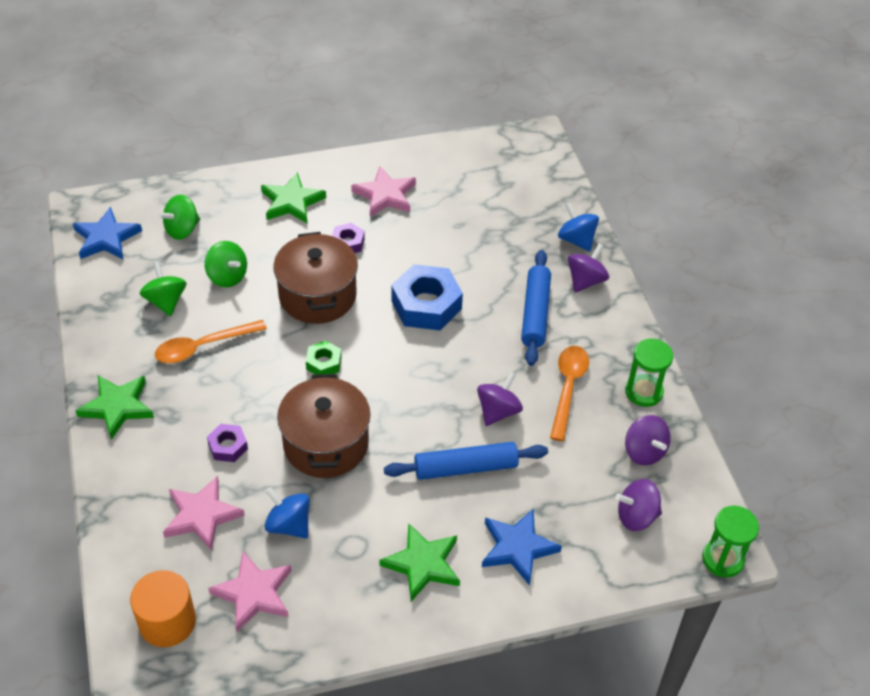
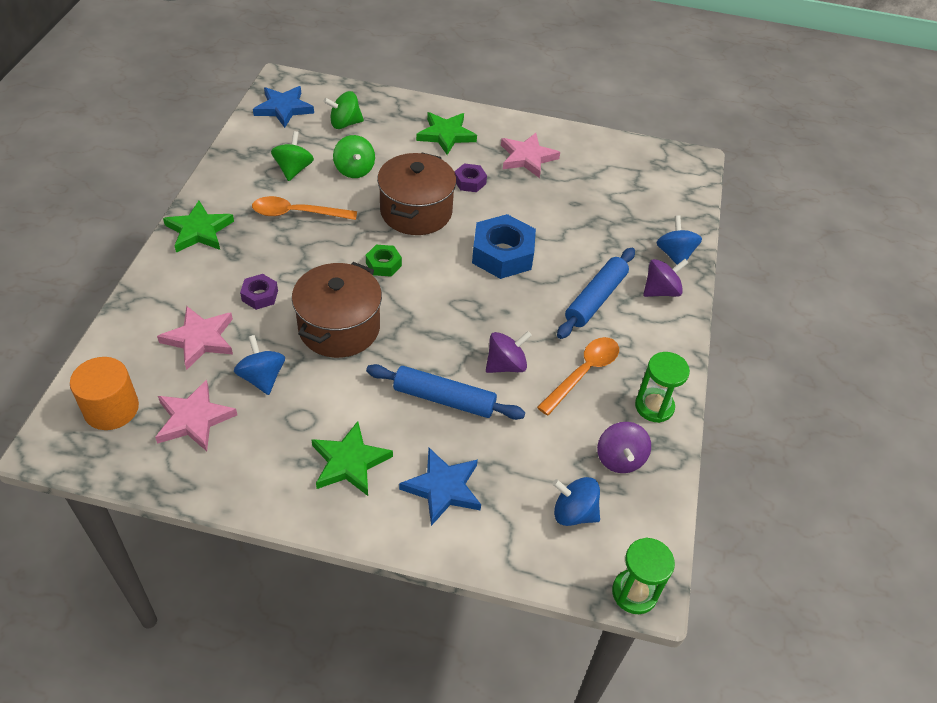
camera: 25 degrees right, 0 degrees up
(636, 516) = (573, 513): purple spinning top -> blue spinning top

